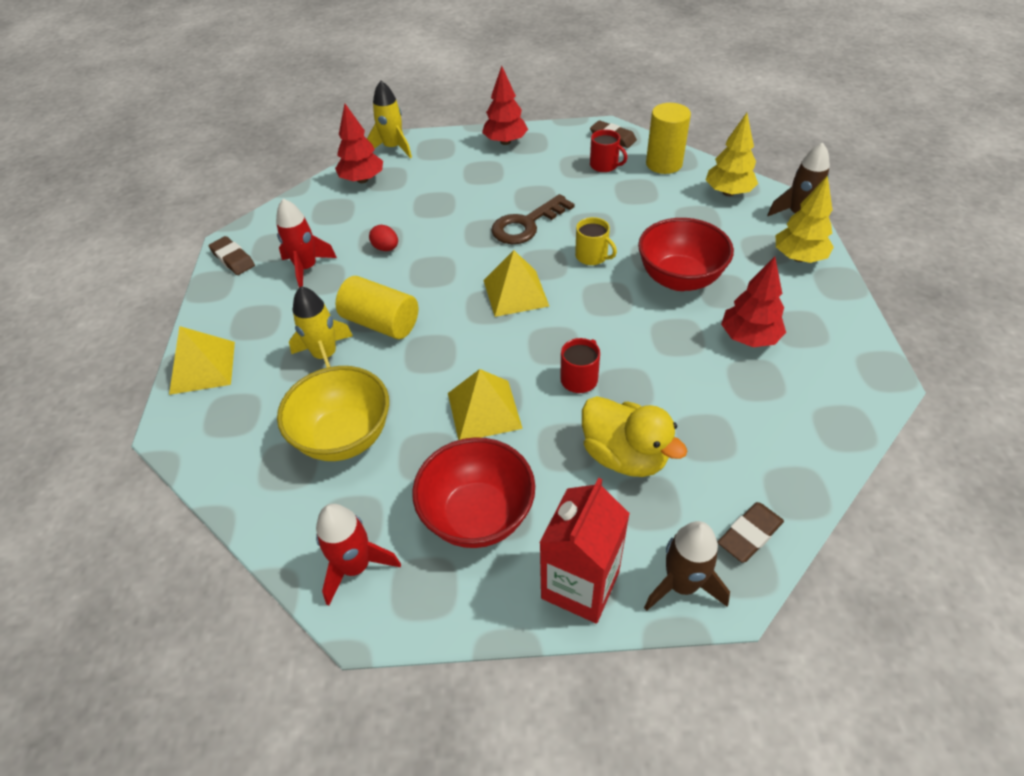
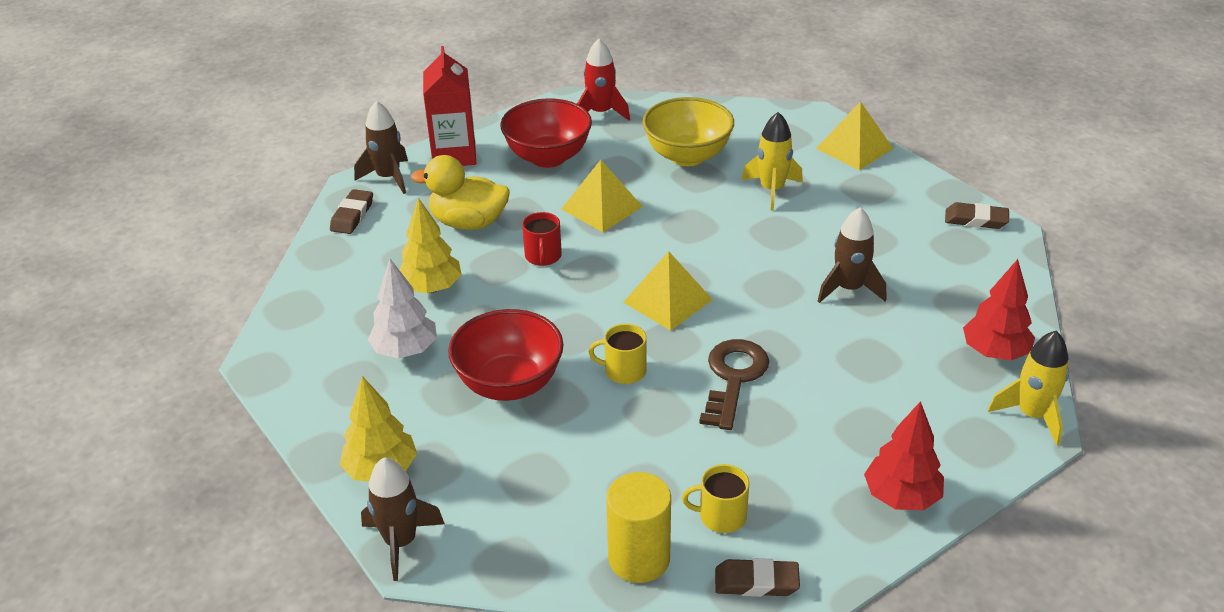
camera: 145 degrees right, 10 degrees down
(307, 268) = (894, 240): red rocket -> none
(381, 323) = (760, 228): yellow cylinder -> none
(386, 248) = (849, 289): red egg -> brown rocket
(604, 165) = (721, 516): red mug -> yellow mug
(728, 192) = (515, 542): yellow tree -> yellow tree (431, 288)
(749, 338) = (405, 350): red tree -> white tree

